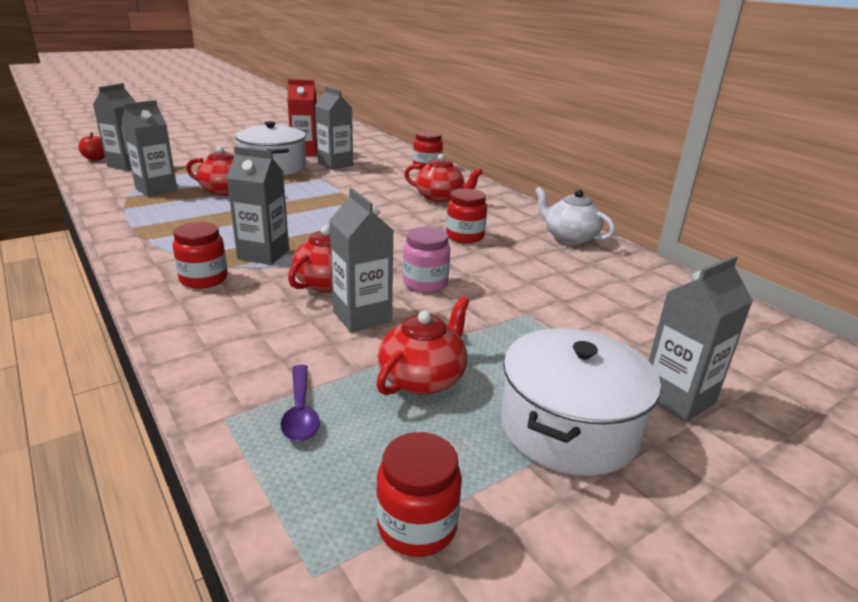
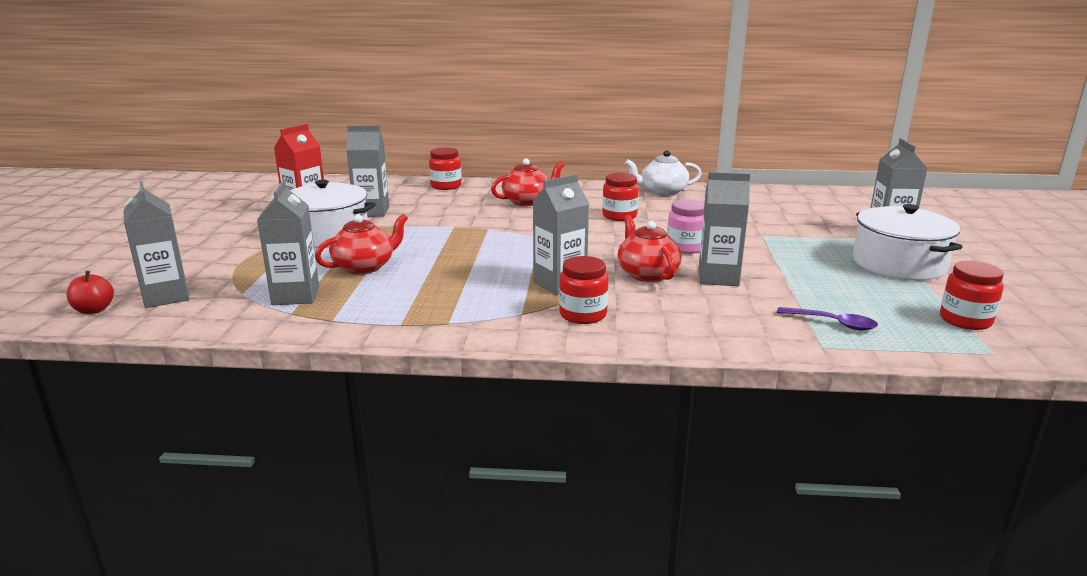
camera: 50 degrees left, 5 degrees down
(423, 378) = (819, 282): red teapot -> none

